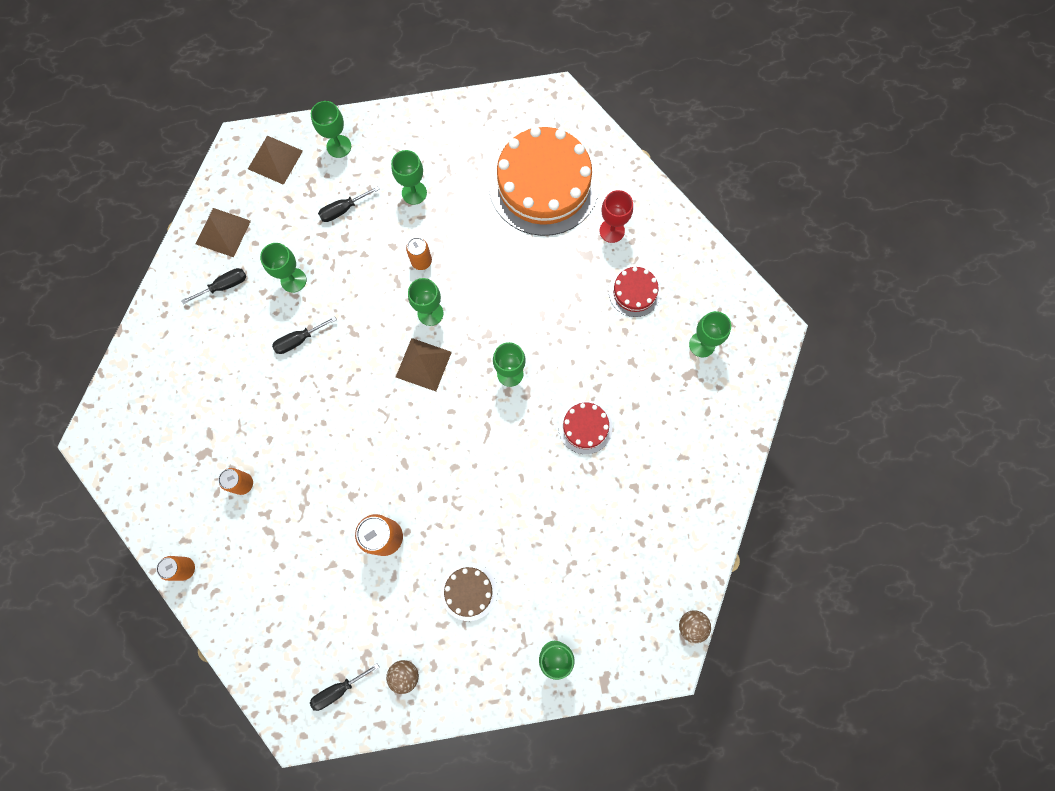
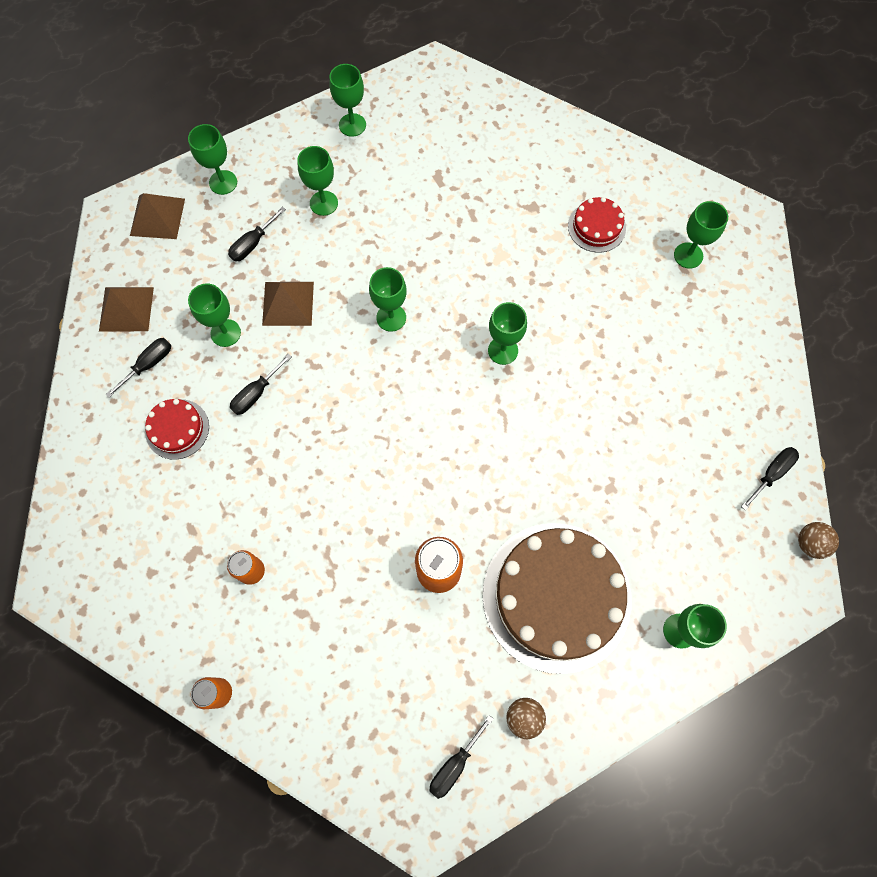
camera: 20 degrees left, 5 degrees down
(421, 261) = (359, 268): orange can -> none
(423, 364) = (405, 372): brown pyramid -> brown pyramid (288, 303)
(465, 129) = (352, 125): none -> green goblet
(469, 591) = (556, 596): brown cake -> brown cake, size x2.19
(543, 184) = (457, 152): orange cake -> none
(585, 427) = (606, 378): red cake -> red cake (177, 429)
(612, 231) = (547, 175): red goblet -> none
(686, 557) = (771, 474): none -> black screwdriver

